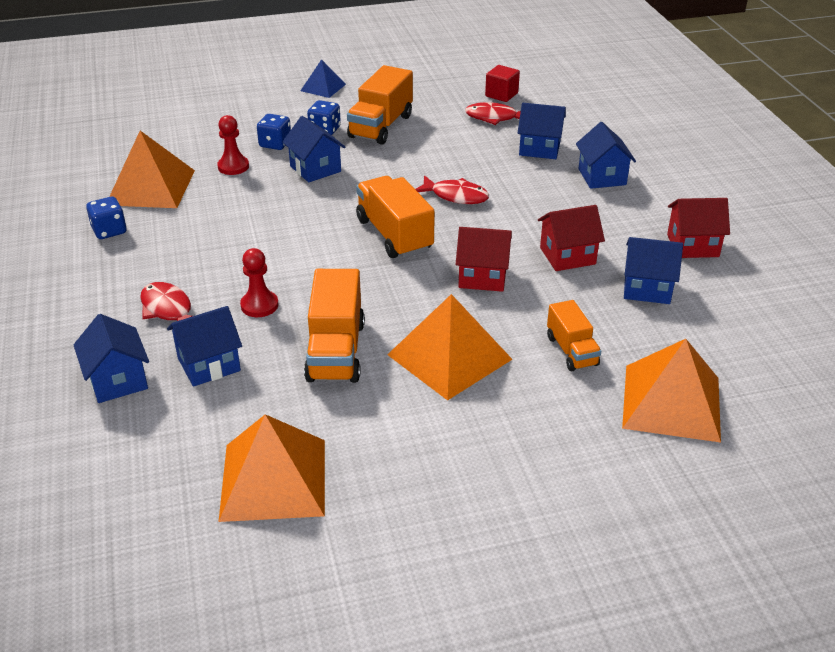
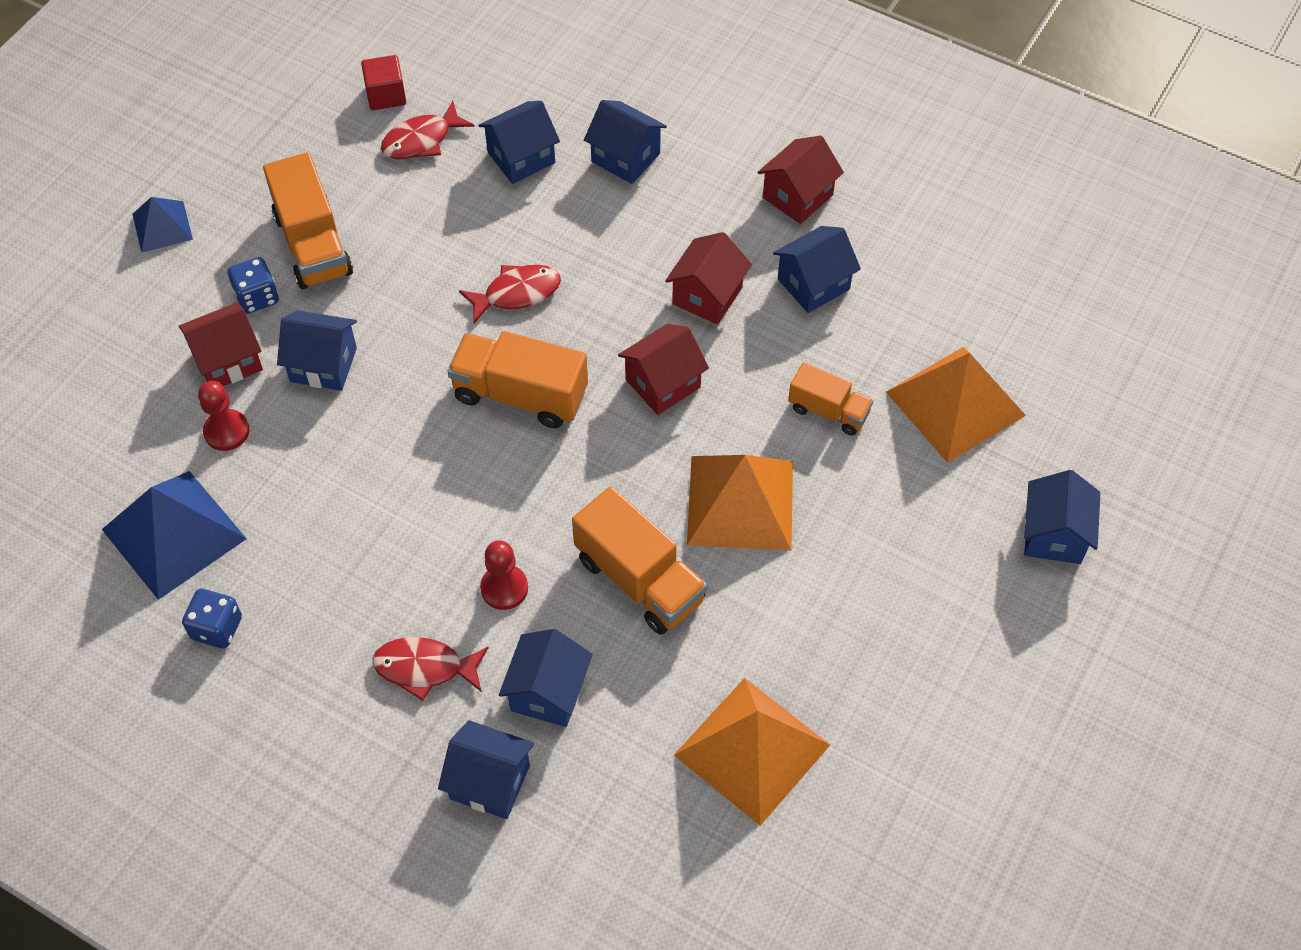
camera: 45 degrees left, 20 degrees up
(151, 187) = (173, 534): orange pyramid -> blue pyramid
(275, 144) = (228, 361): blue dice -> red house
(653, 523) = (1054, 535): none -> blue house

